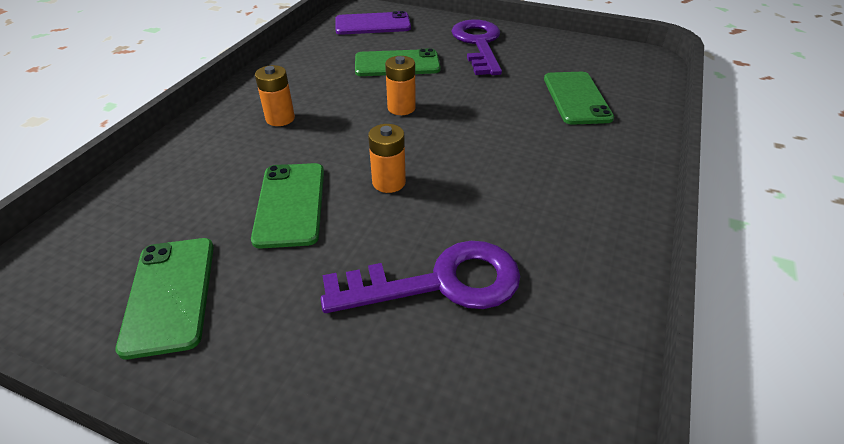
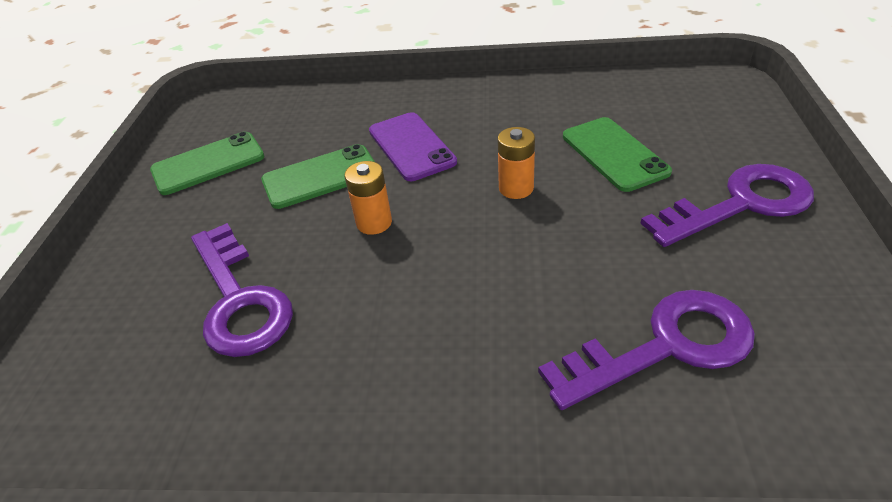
camera: 75 degrees right, 0 degrees up
(280, 118) = (445, 122): orange battery -> none
(373, 24) = (698, 104): purple phone -> purple phone (411, 146)
(576, 98) = (665, 346): green phone -> purple key

